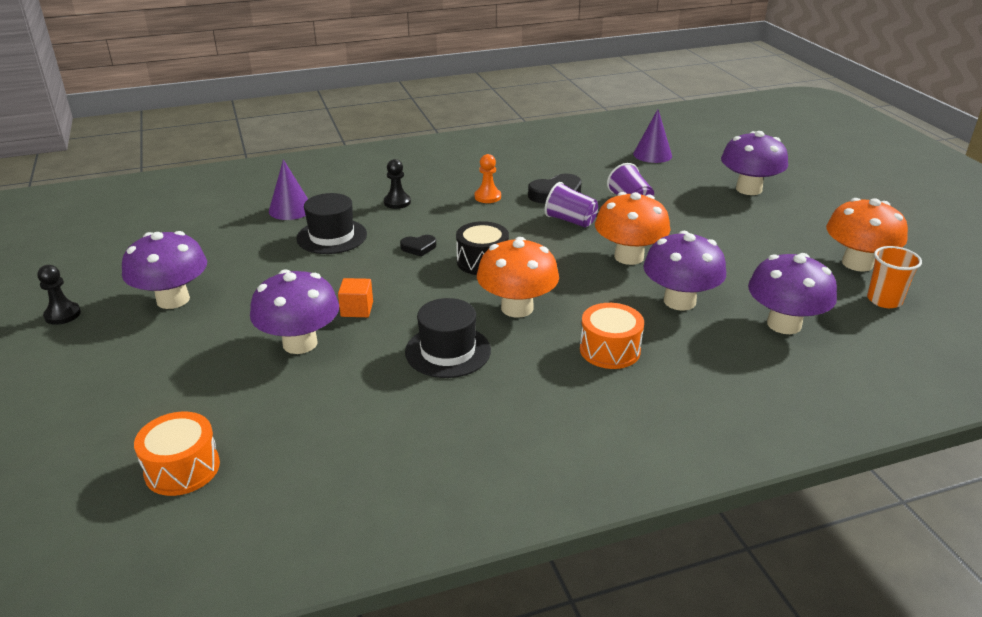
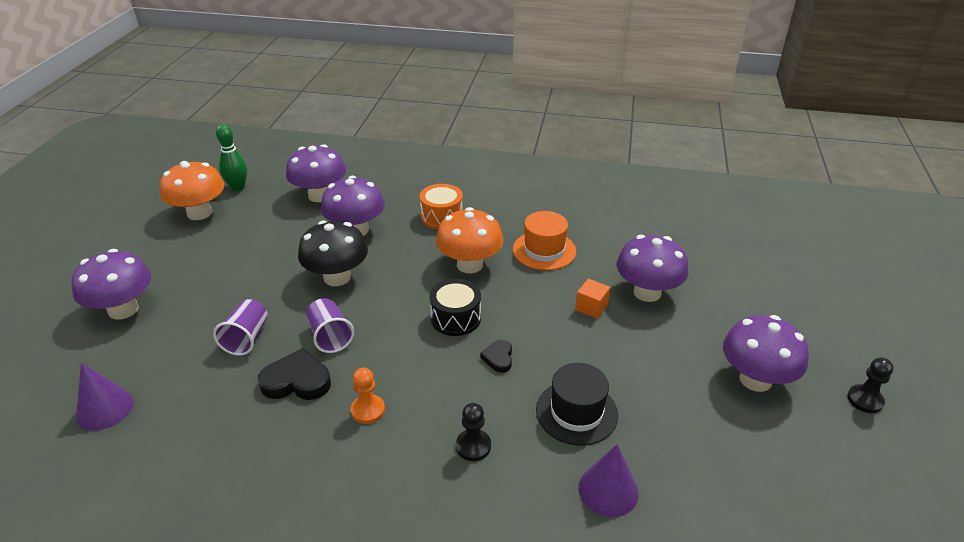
camera: 150 degrees left, 5 degrees up
(182, 468) = (736, 236): orange drum -> none
(418, 247) = (498, 358): black heart -> black heart turned 105 degrees counterclockwise
(448, 351) = (544, 250): black hat -> orange hat
(629, 257) = (337, 277): orange mushroom -> black mushroom
(884, 300) = (238, 187): orange cup -> green bowling pin

